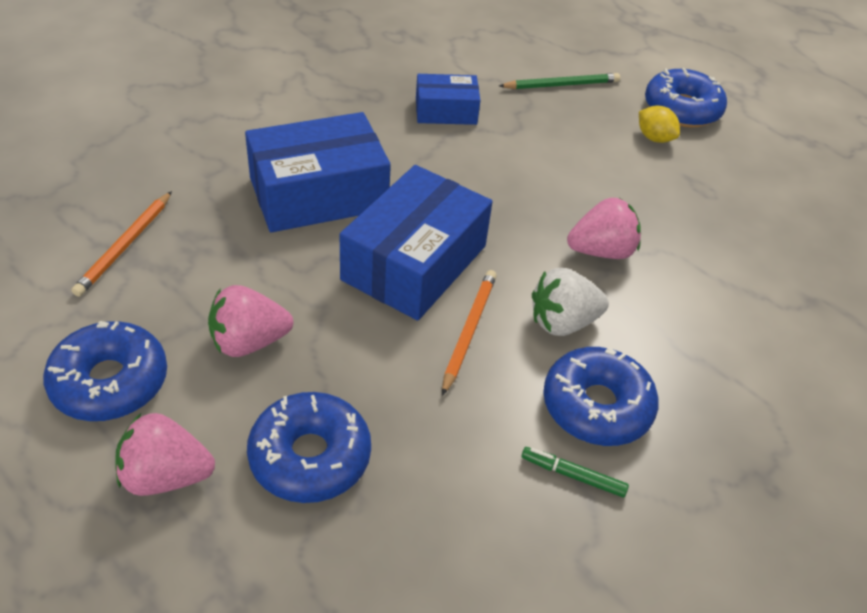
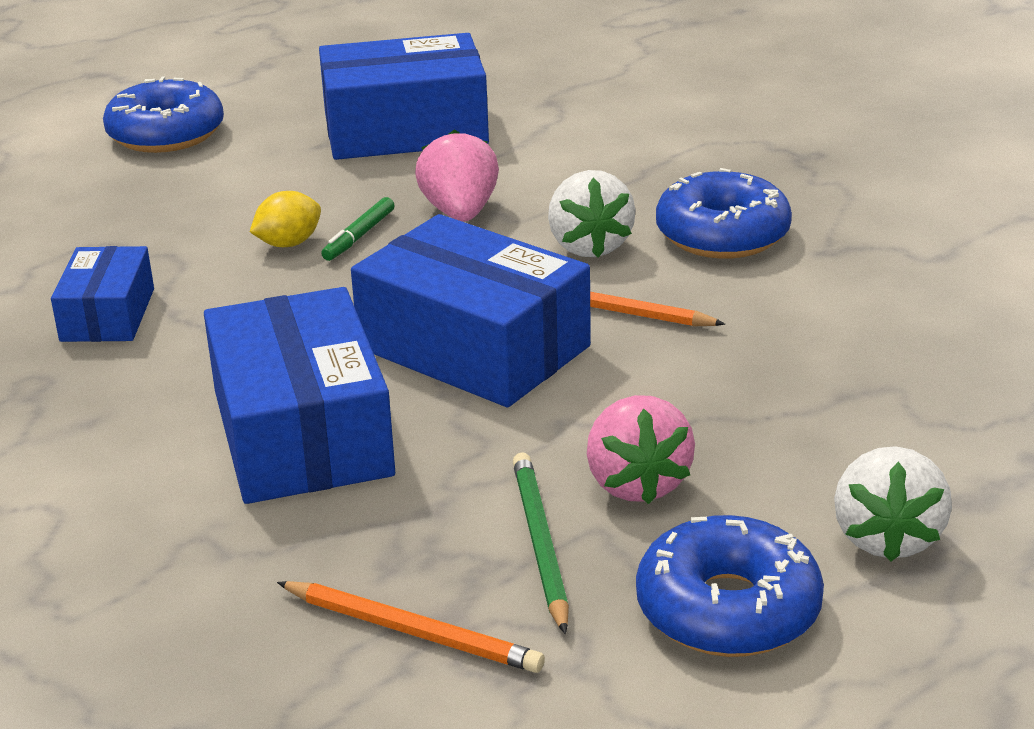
camera: 80 degrees left, 15 degrees down
(166, 476) = (887, 537): pink strawberry -> white strawberry
(310, 457) = (832, 424): blue donut -> none
(561, 85) = (70, 215): green pencil -> green pencil (539, 544)
(573, 476) = (822, 255): green marker -> green marker (359, 236)
(654, 138) = (228, 158): yellow lemon -> yellow lemon (288, 243)
(728, 218) = (405, 129): none -> blue box

